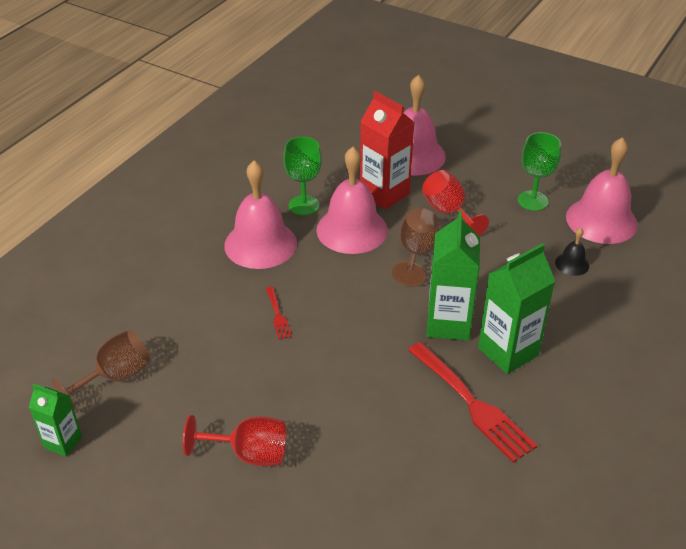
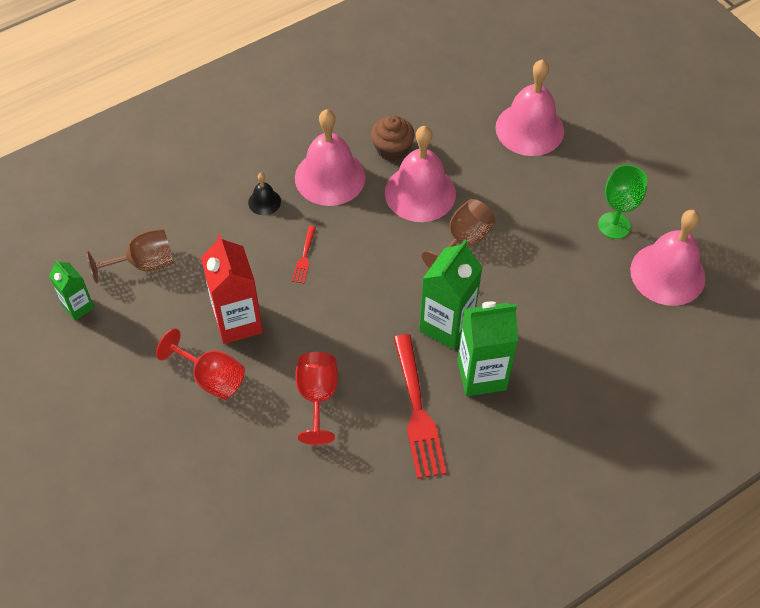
camera: 25 degrees right, 15 degrees up
(304, 205) = (392, 149): green goblet -> brown cupcake
(384, 194) = (474, 164): red carton -> red carton (238, 322)
(448, 213) = (522, 208): red goblet -> red goblet (317, 397)
(572, 264) = (603, 310): black bell -> black bell (264, 202)

